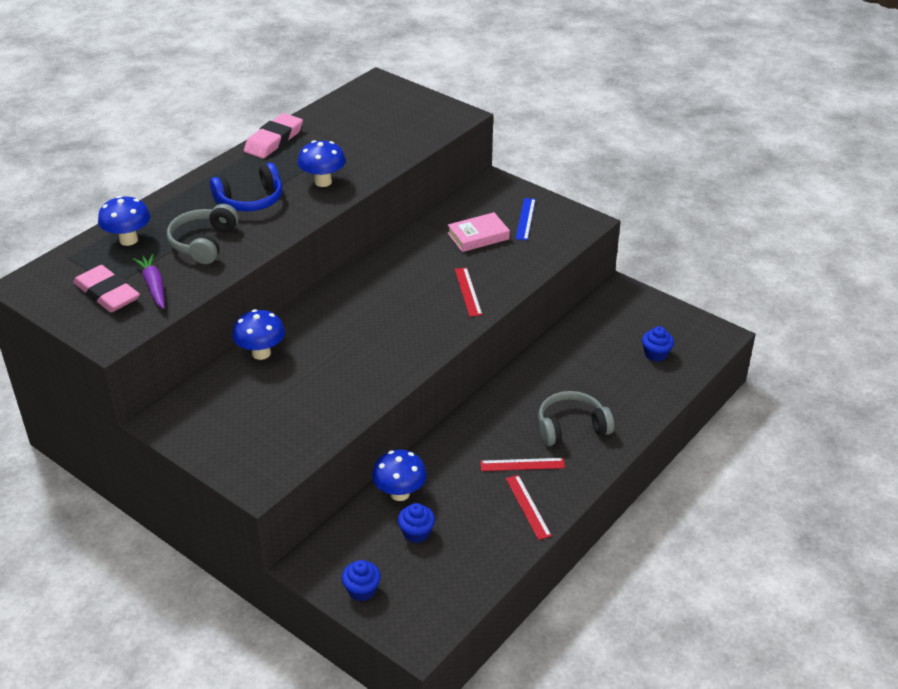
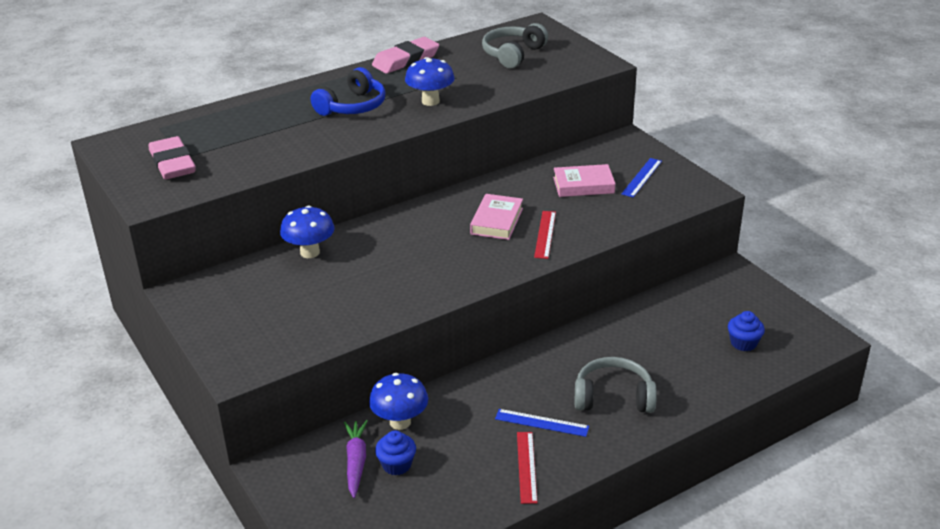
camera: 20 degrees right, 5 degrees down
(128, 240) = (221, 122): blue mushroom -> none
(154, 286) = (217, 164): purple carrot -> purple carrot (356, 462)
(204, 243) = (286, 136): grey headphones -> grey headphones (513, 54)
(250, 200) = (352, 106): blue headphones -> blue headphones turned 45 degrees counterclockwise
(362, 590) = (312, 508): blue cupcake -> none
(418, 287) = (497, 221): none -> pink book
(522, 464) = (542, 422): red ruler -> blue ruler

